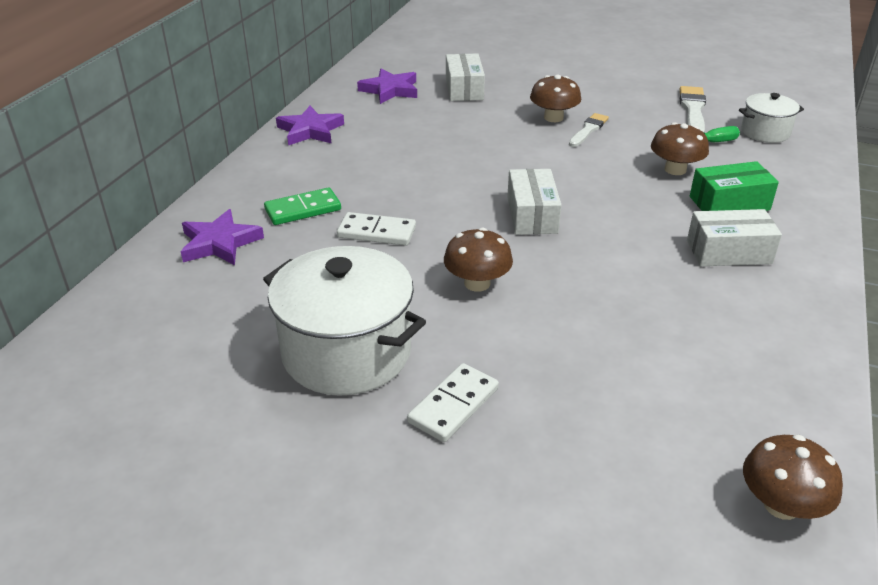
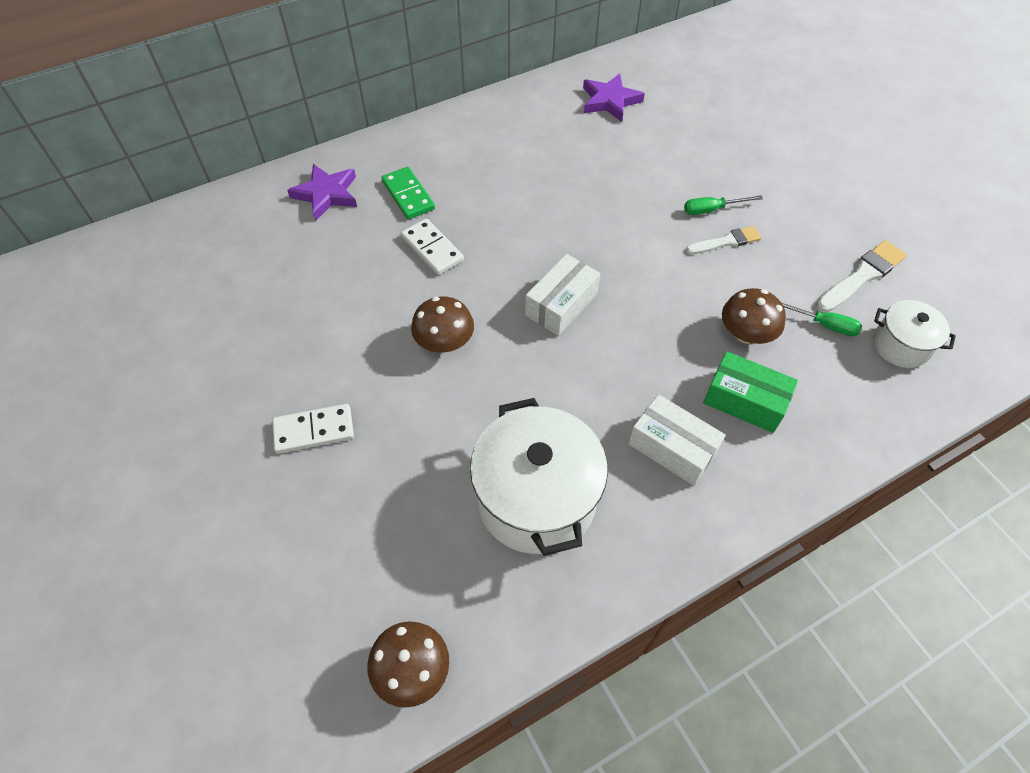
camera: 40 degrees right, 20 degrees up
(303, 209) = (408, 195): green domino -> green domino turned 45 degrees clockwise
(310, 130) = (498, 115): purple star -> none
(346, 352) = (301, 341): white pot -> white pot (536, 498)
(464, 89) = (674, 132): white box -> none
(553, 118) = (712, 209): brown mushroom -> green screwdriver

